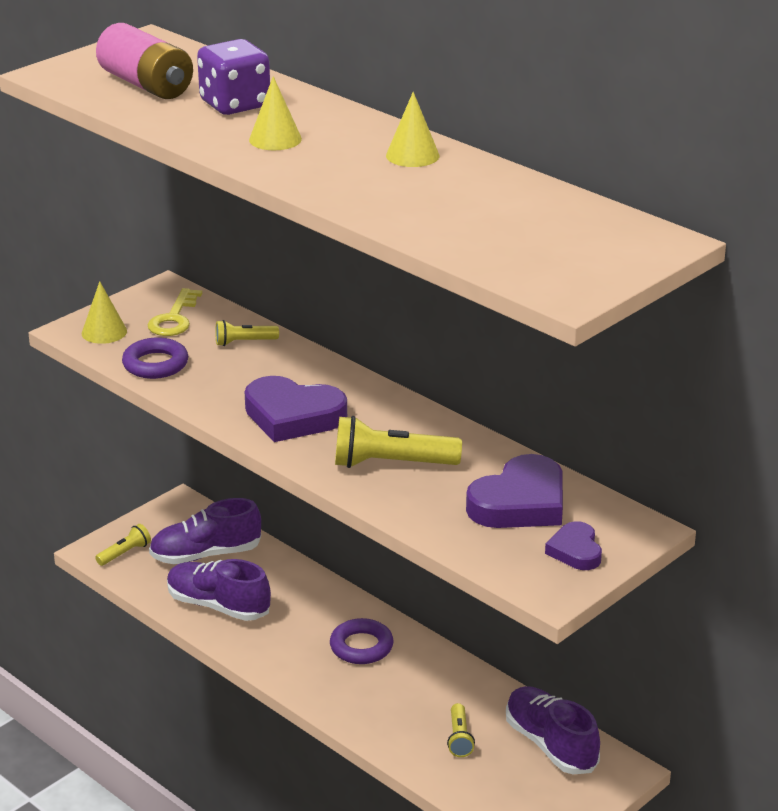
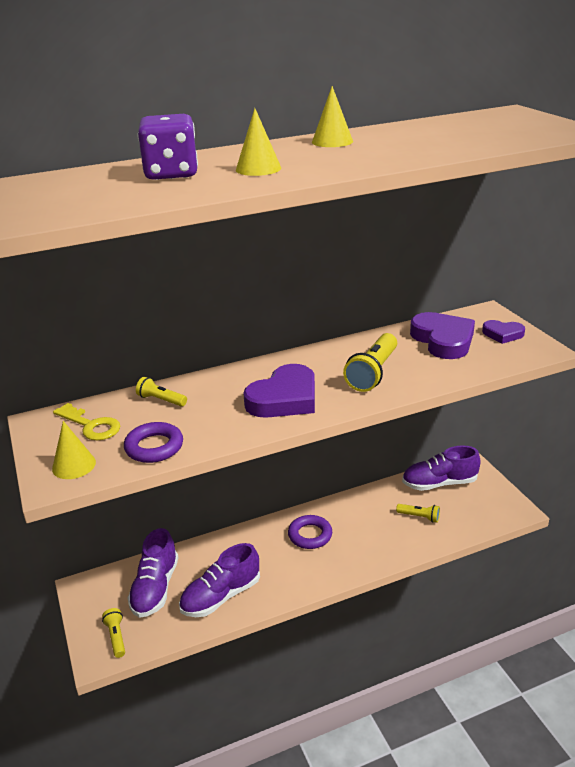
camera: 65 degrees left, 0 degrees up
(146, 85) = (81, 195): pink battery -> none
(244, 342) = (161, 400): yellow flashlight -> yellow flashlight turned 105 degrees clockwise

